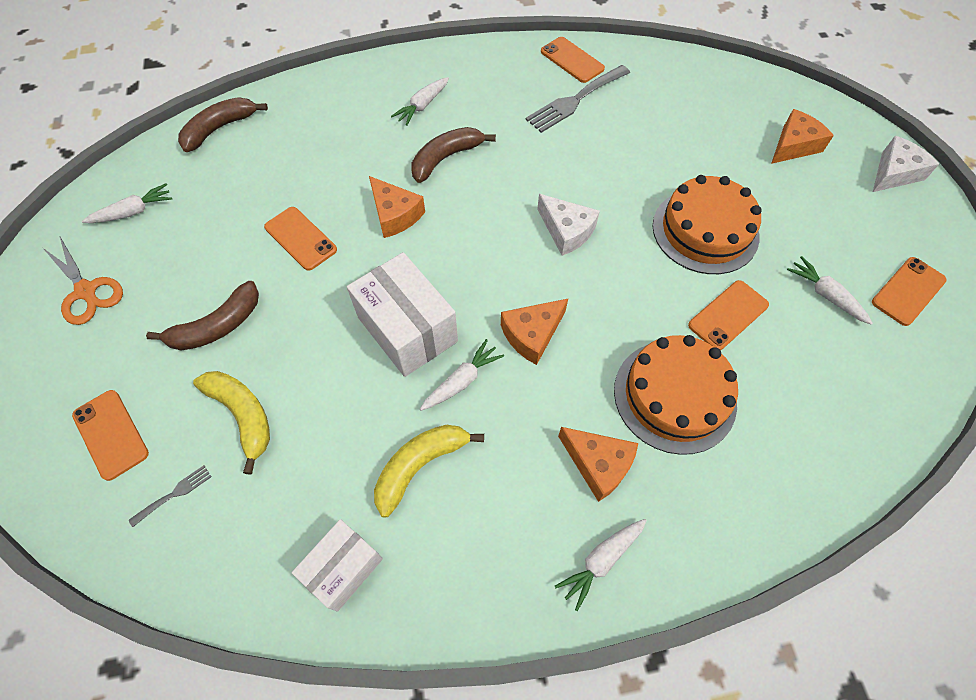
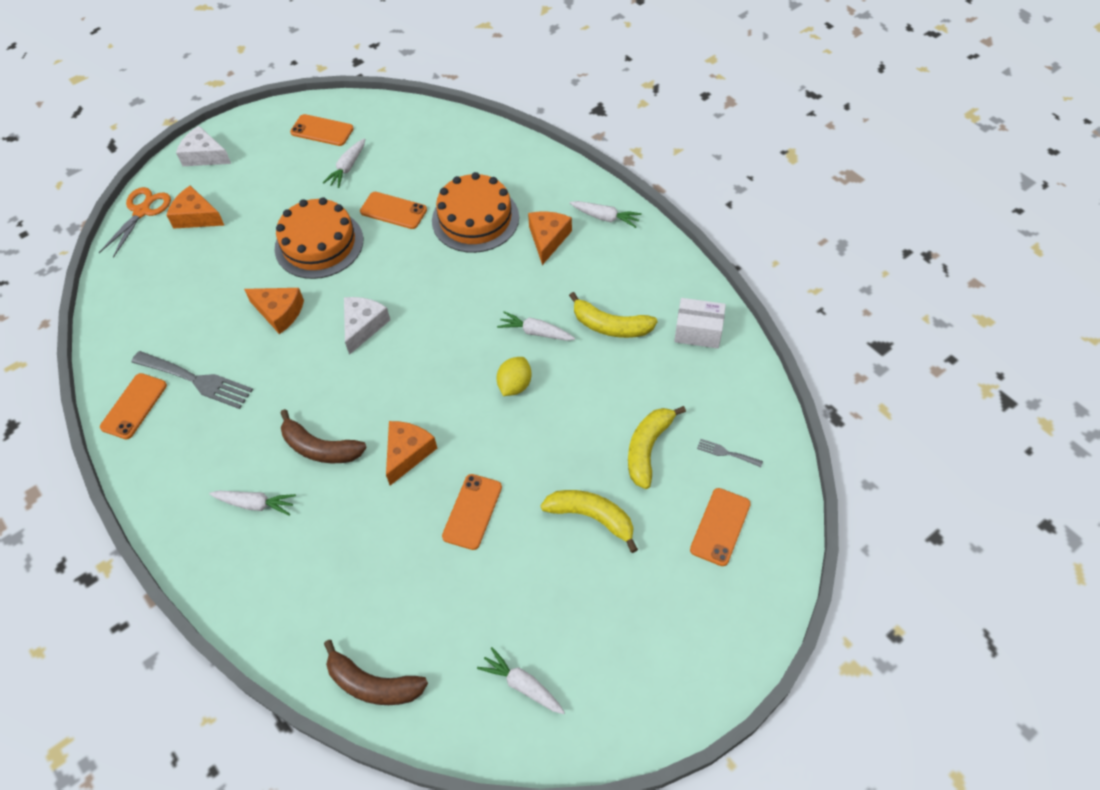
camera: 115 degrees left, 5 degrees down
(86, 291) = (626, 652): orange scissors -> orange scissors (142, 211)
(217, 326) = (592, 517): brown banana -> yellow banana
(407, 329) = (515, 385): white box -> yellow lemon
(532, 334) = (473, 309): orange cheese -> orange cheese (279, 312)

